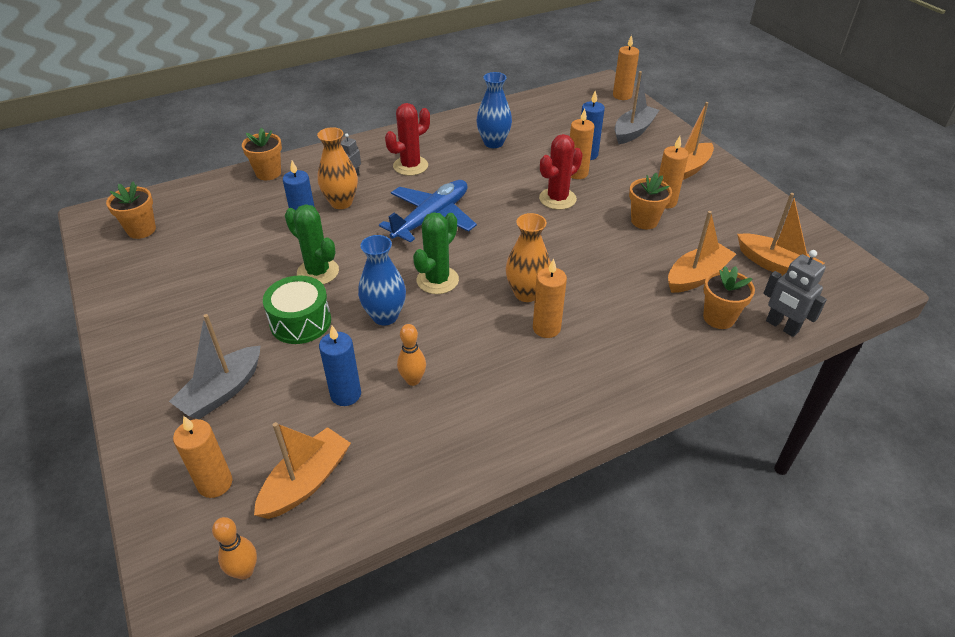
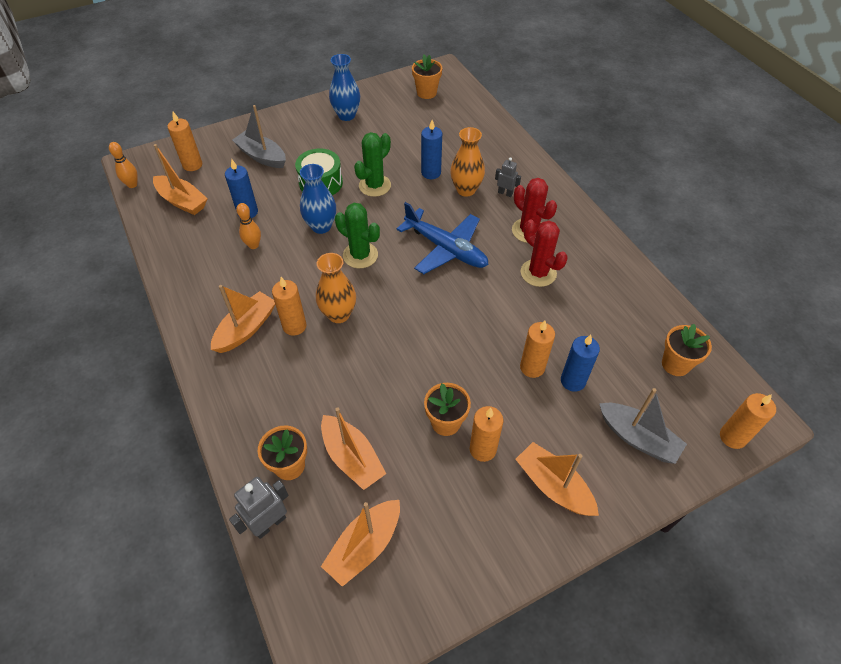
camera: 90 degrees right, 10 degrees up
(268, 173) = (506, 143): orange flower pot -> orange flower pot (675, 364)
(493, 143) = (582, 295): blue vase -> blue vase (346, 115)
(554, 371) = (246, 329): none -> orange boat
(557, 199) = (482, 346): red cactus -> red cactus (538, 273)

